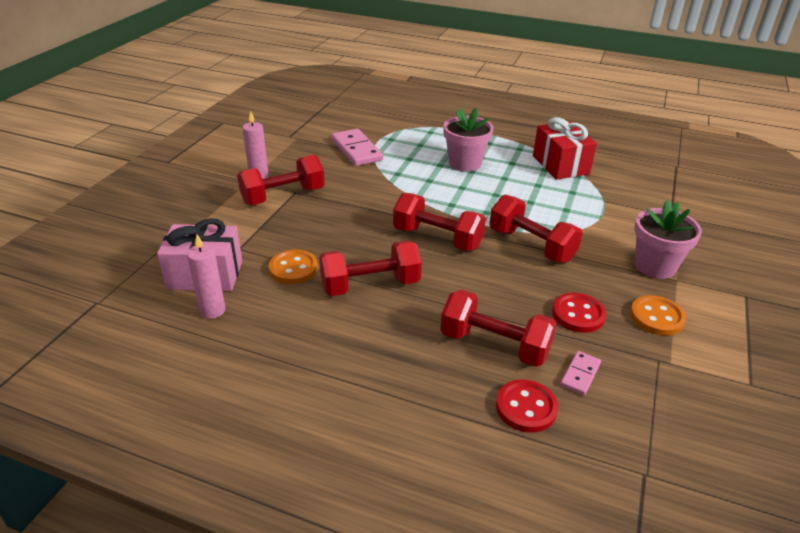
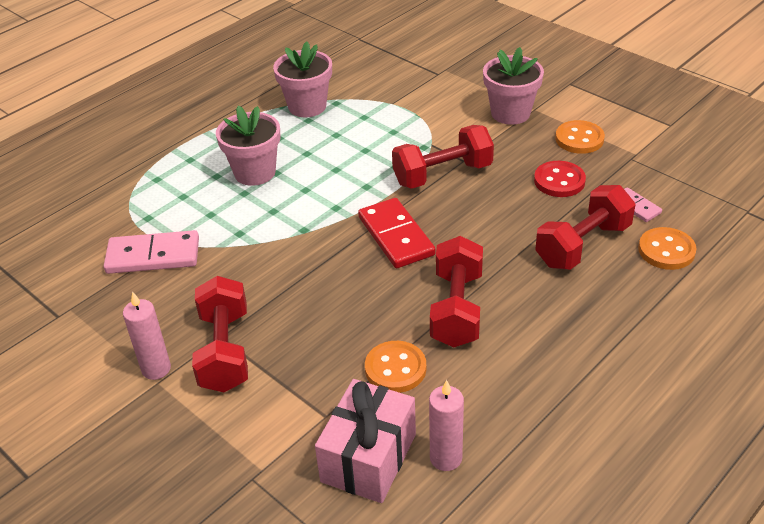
camera: 65 degrees left, 5 degrees up
(437, 238) = (396, 236): red dumbbell -> red domino
(526, 407) = (666, 250): red button -> orange button
(560, 165) = (307, 106): red gift -> pink flower pot

